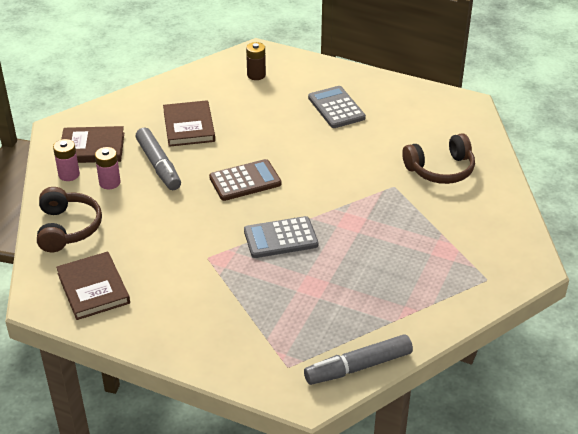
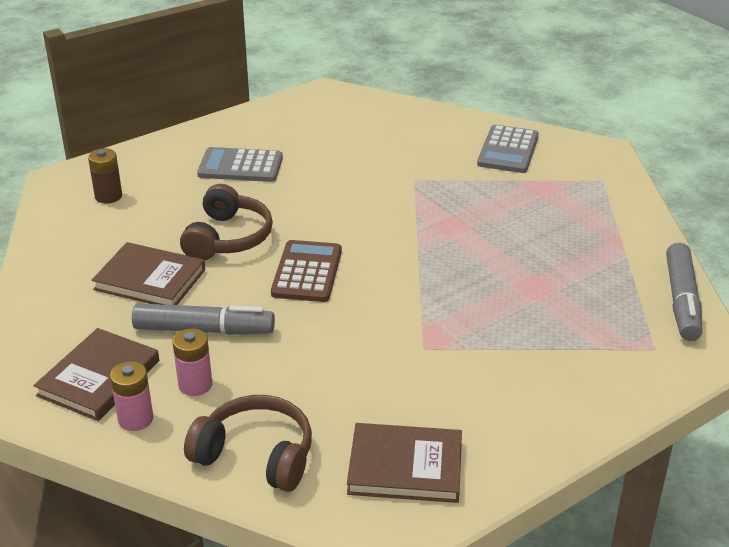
camera: 60 degrees left, 5 degrees down
(280, 238) = (435, 281): grey calculator -> grey calculator (508, 150)
(440, 170) = (415, 144): brown headphones -> brown headphones (228, 238)

